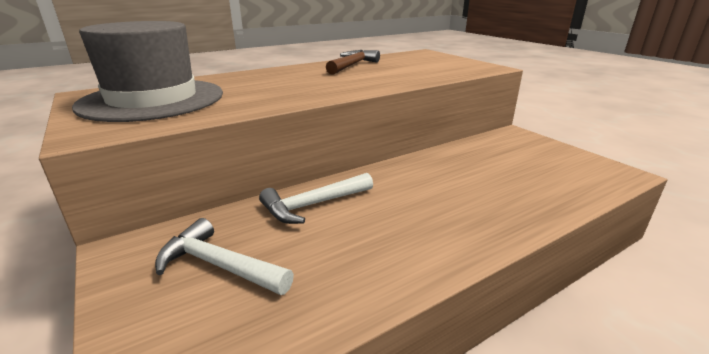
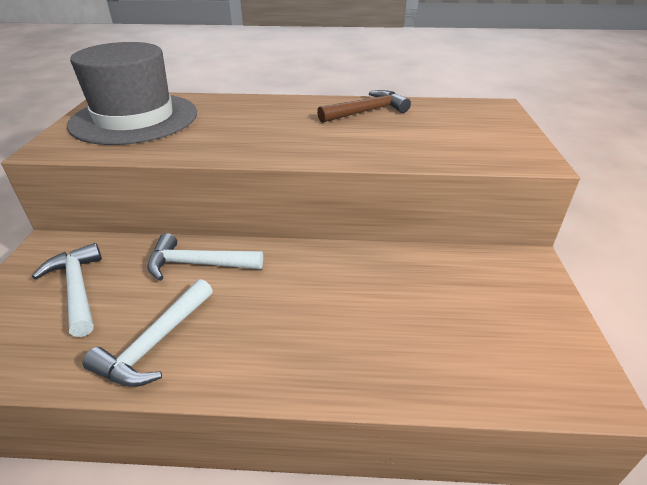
camera: 35 degrees right, 10 degrees up
(362, 265) = (155, 343): none -> white hammer

